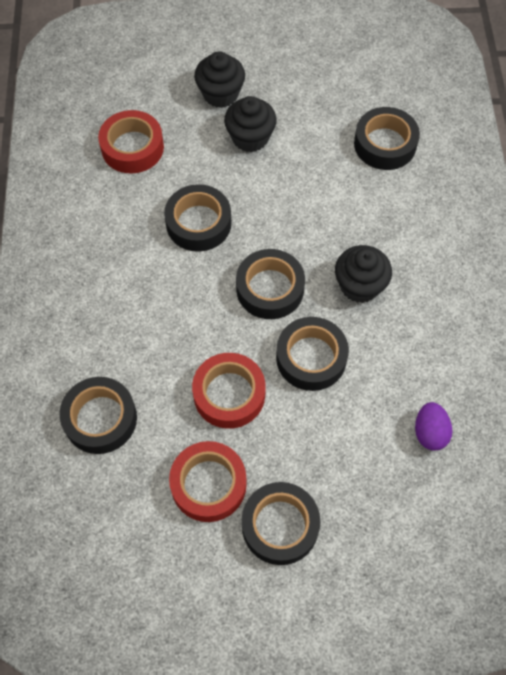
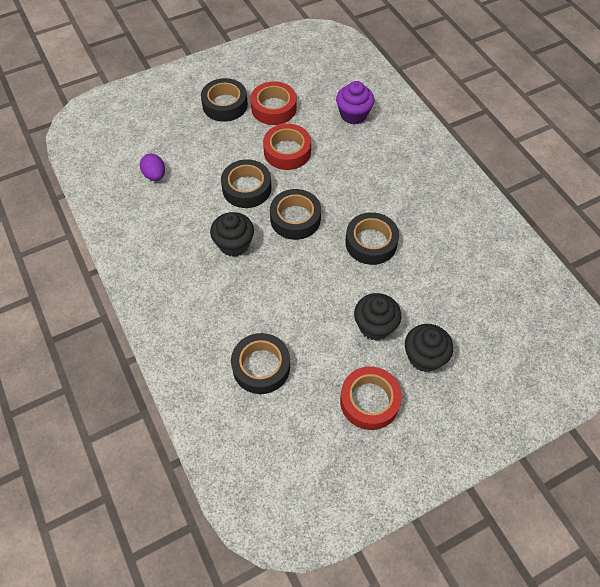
camera: 155 degrees right, 5 degrees down
(100, 419) = (353, 114): black tape -> purple cupcake
(132, 147) = (459, 279): red tape -> red tape (369, 401)

